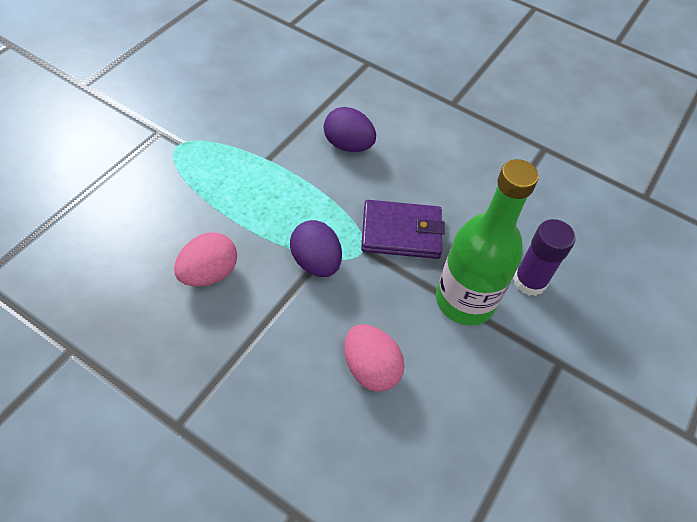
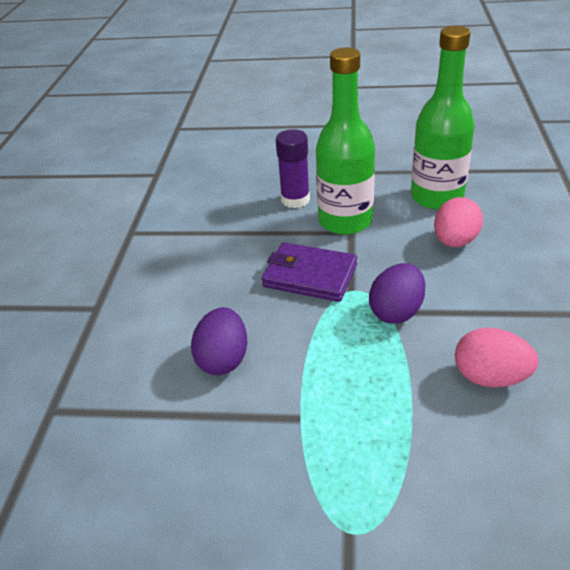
camera: 110 degrees left, 15 degrees down
(401, 232) = (310, 276): purple wallet -> purple wallet turned 45 degrees counterclockwise
(456, 410) = (436, 197): none -> green bottle

